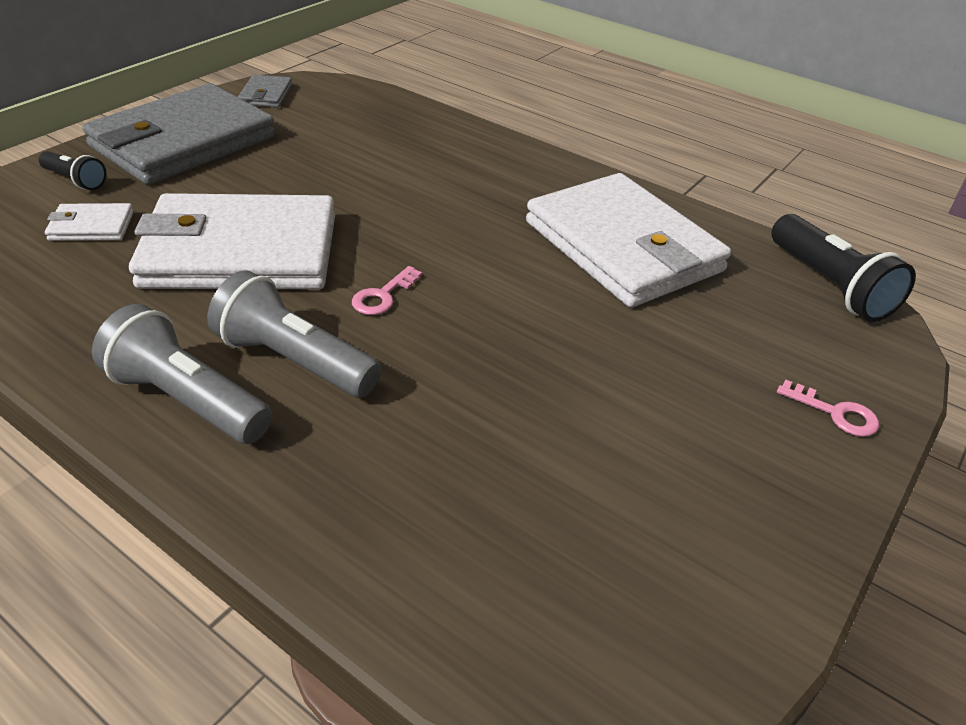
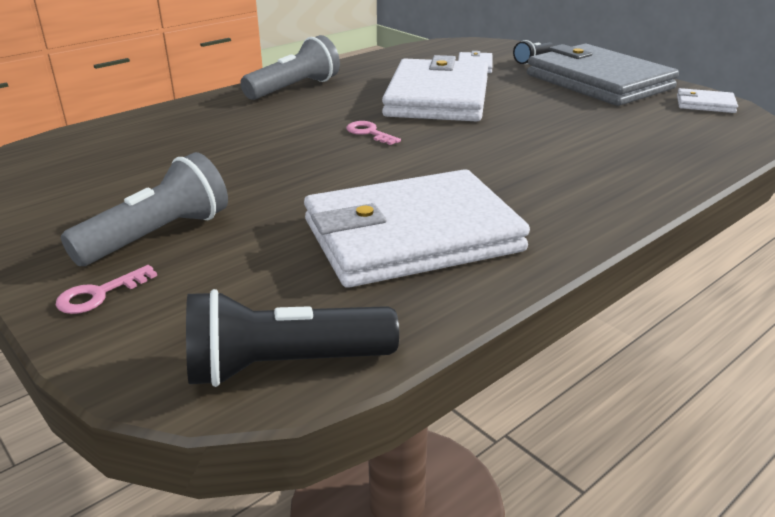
camera: 105 degrees right, 10 degrees down
(266, 95) = (705, 104): grey wallet -> white wallet
(294, 361) = (312, 109): grey flashlight -> grey flashlight (157, 236)

